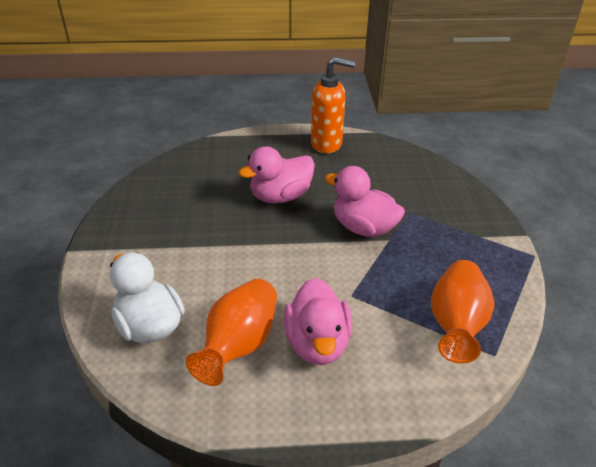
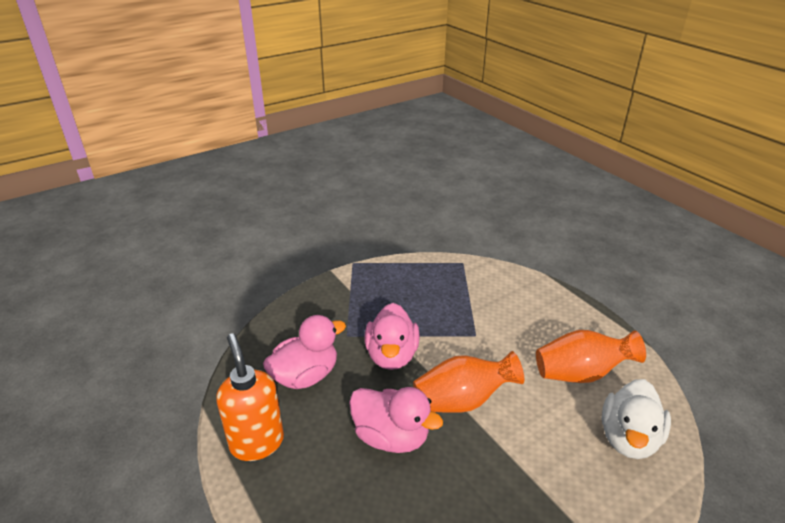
camera: 120 degrees left, 5 degrees down
(317, 343) = (534, 335): pink duck -> pink duck (305, 376)
(456, 324) = (454, 281): orange vase -> orange vase (462, 401)

